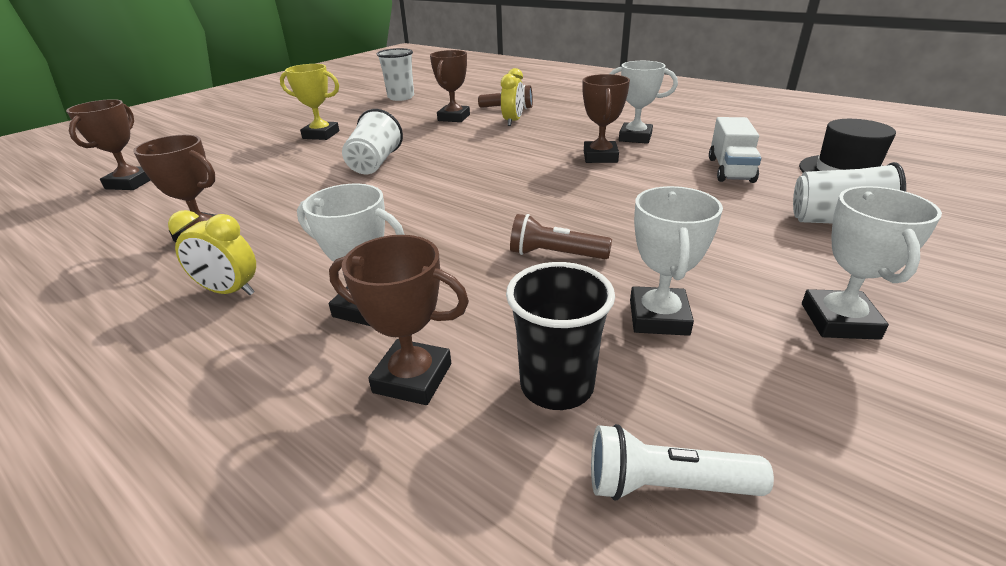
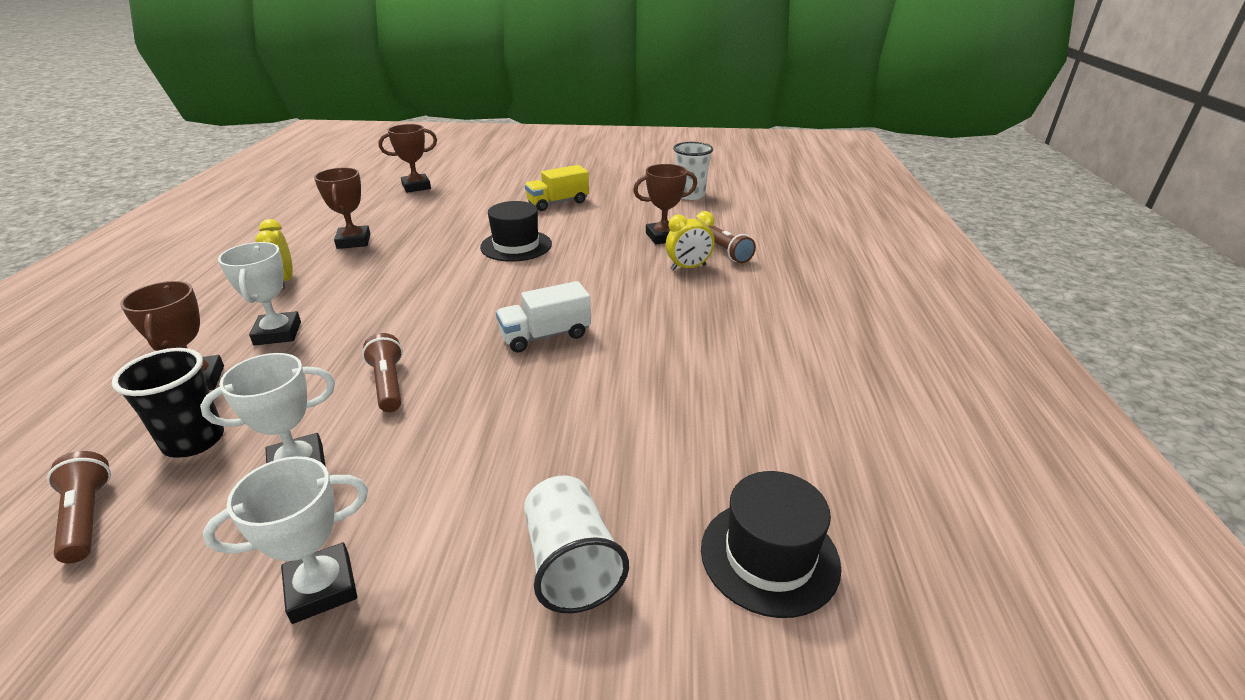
camera: 55 degrees right, 0 degrees up
(321, 135) = (558, 203): yellow trophy -> yellow truck
(374, 163) = (516, 245): white cup -> black hat
(600, 157) = (635, 345): brown trophy -> none
(635, 137) = (721, 351): white trophy -> none
(665, 486) = (86, 517): white flashlight -> brown flashlight
(730, 170) = (679, 445): white truck -> white truck (545, 336)

